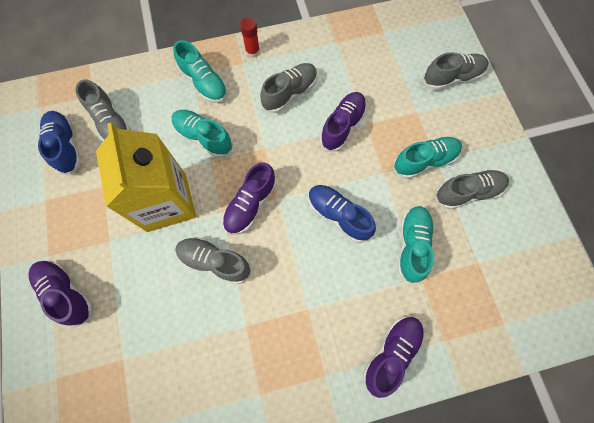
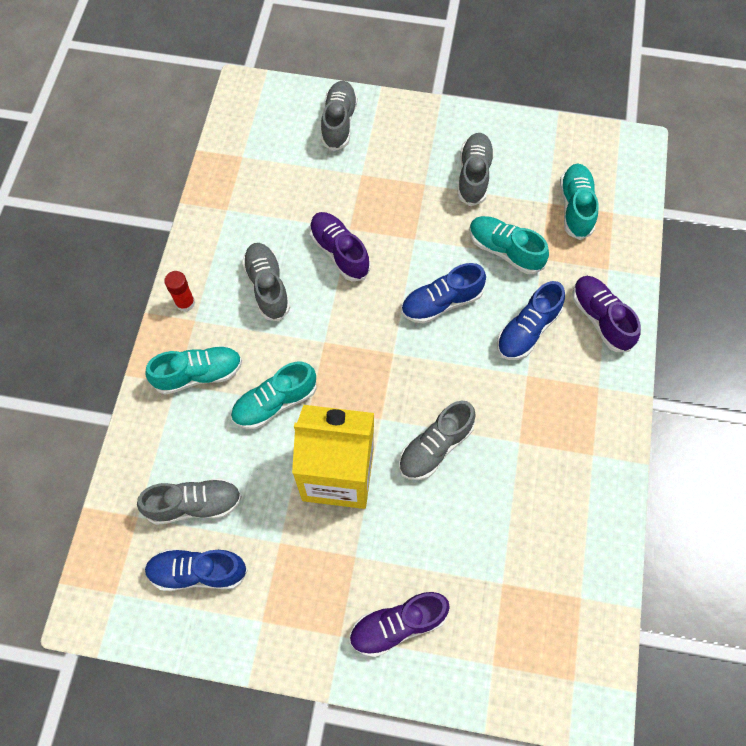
camera: 65 degrees left, 5 degrees down
(250, 204) = (386, 384): purple shoe -> none
(348, 293) = (527, 330): none -> blue shoe
(424, 161) = (421, 195): turquoise shoe -> turquoise shoe (575, 207)

